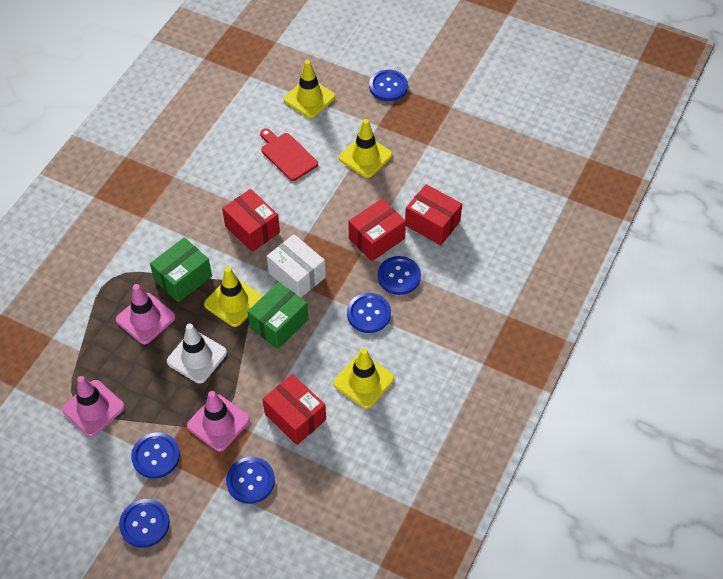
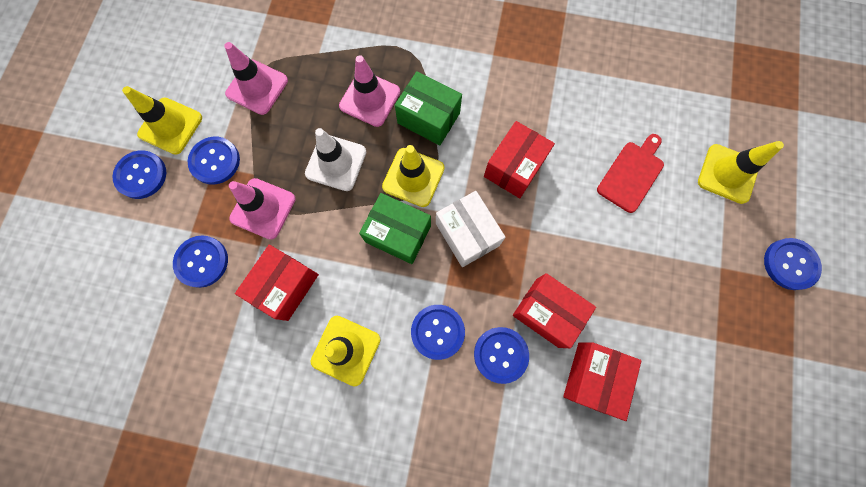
camera: 75 degrees right, 20 degrees up
(297, 275) = (467, 234): white box -> white box turned 60 degrees counterclockwise
(365, 156) = (665, 265): yellow traffic cone -> yellow traffic cone (170, 126)

